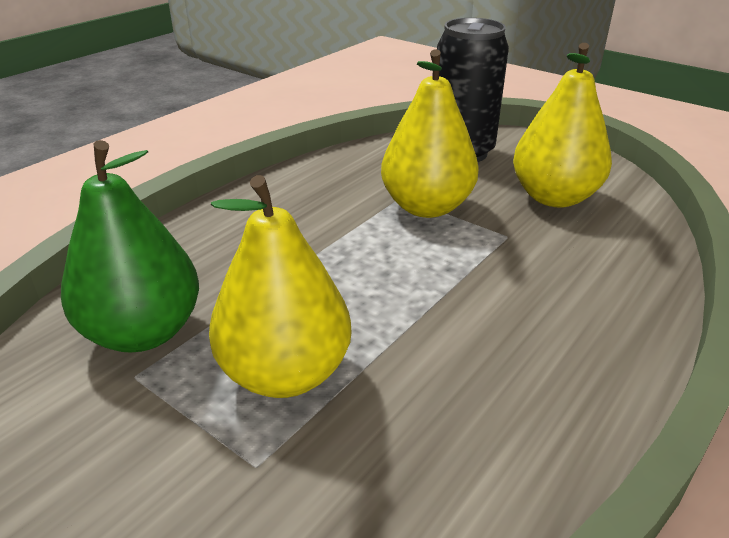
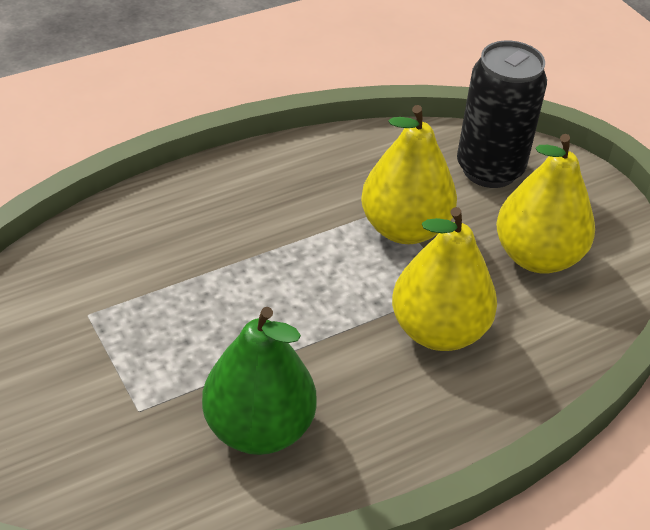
camera: 20 degrees right, 10 degrees up
(143, 332) = (107, 279): green pear -> green pear (259, 429)
(285, 373) = (191, 350): yellow pear -> yellow pear (438, 331)

